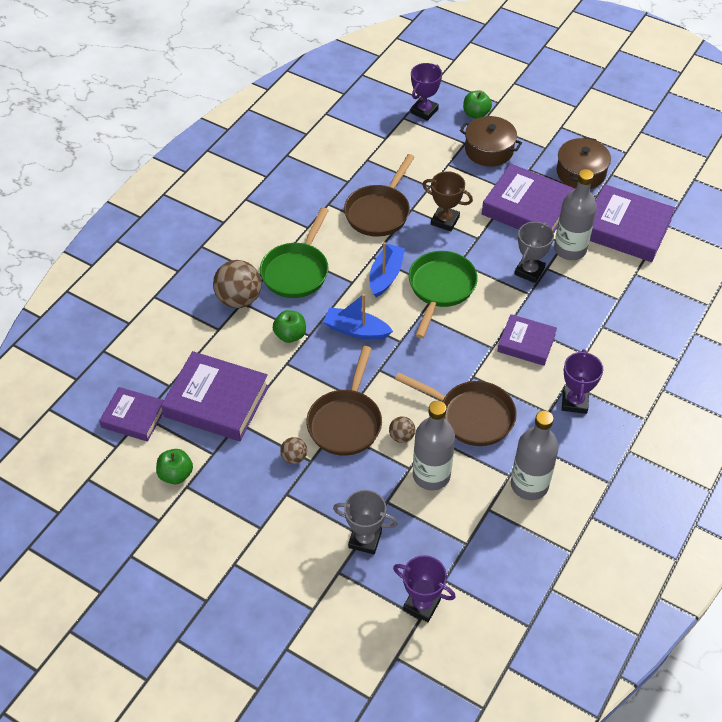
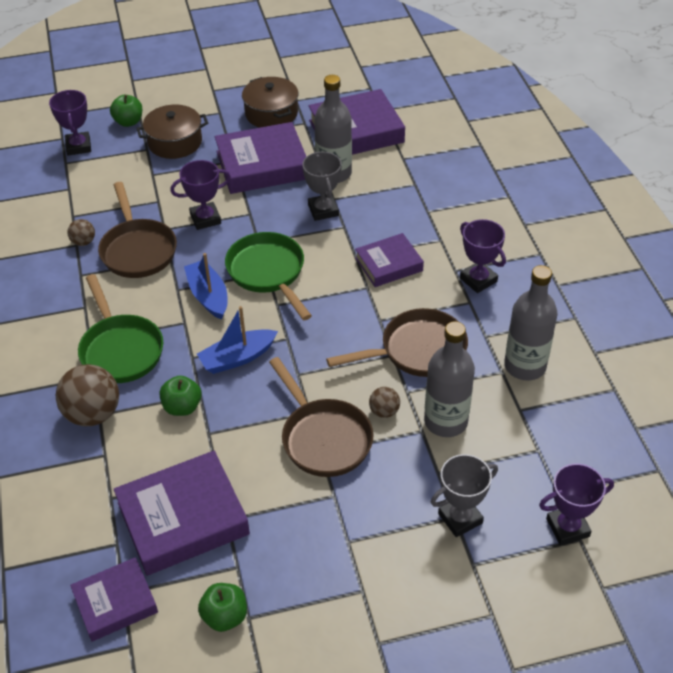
camera: 45 degrees left, 5 degrees down
(294, 457) = (316, 505): brown ball -> brown ball (83, 242)
(445, 221) = (205, 219): brown trophy -> purple trophy

